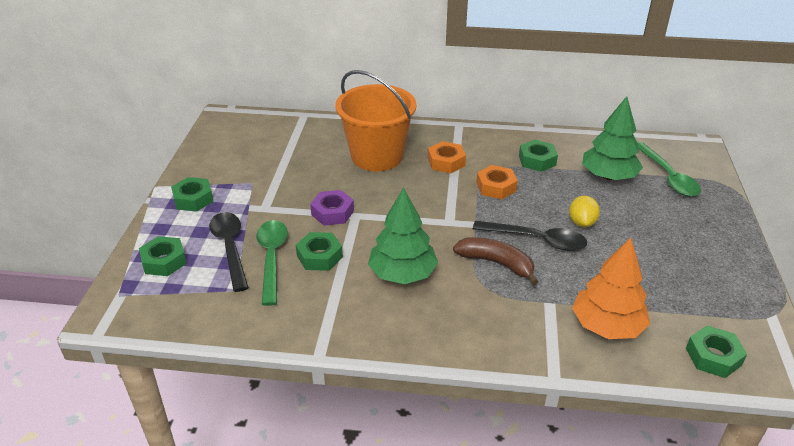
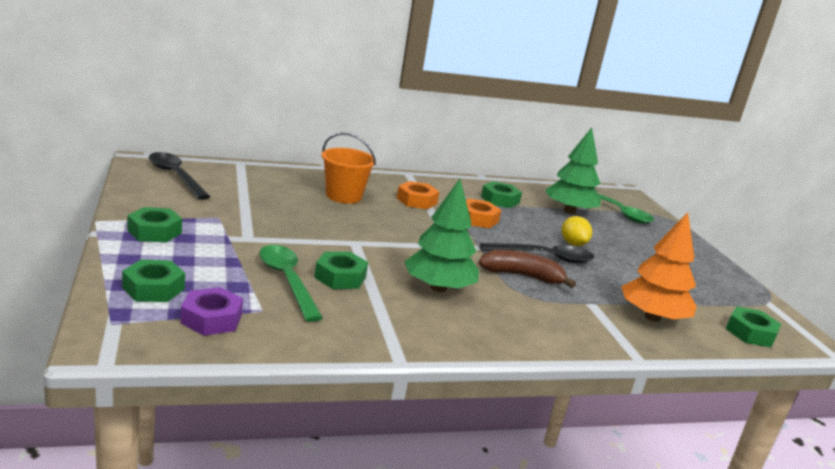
camera: 25 degrees left, 15 degrees down
(230, 248) = (230, 273): black spoon -> black spoon (175, 176)
(332, 212) = (329, 241): purple nut -> purple nut (211, 319)
(377, 156) = (343, 196): orange bucket -> orange bucket, size x0.64

